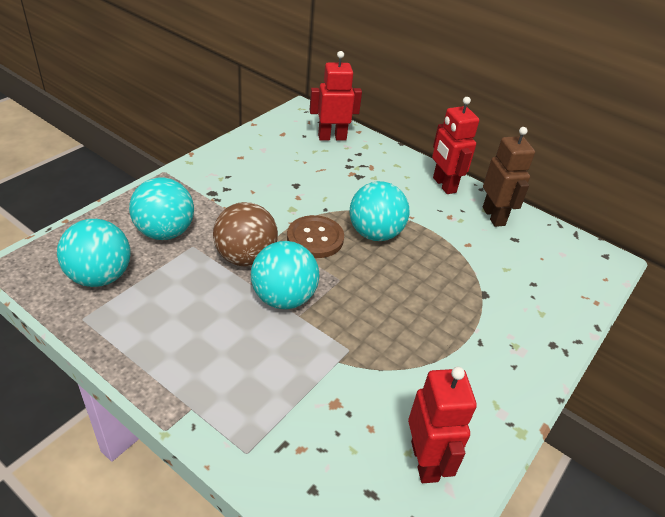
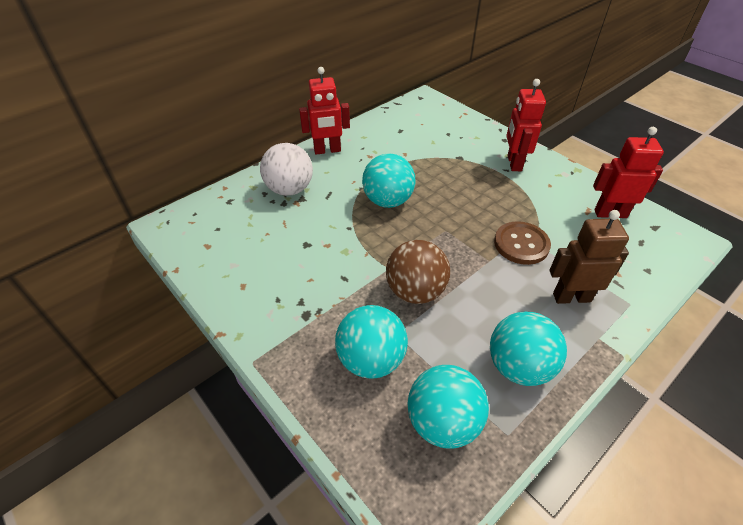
camera: 75 degrees left, 5 degrees up
(284, 298) = (469, 268): turquoise ball -> turquoise ball (519, 366)
(315, 238) = (391, 239): brown button -> brown button (521, 244)
(332, 137) = (229, 208): red robot -> red robot (514, 163)
(369, 167) = (289, 189): none -> white ball
(494, 216) = (373, 134): brown robot -> brown robot (571, 297)

